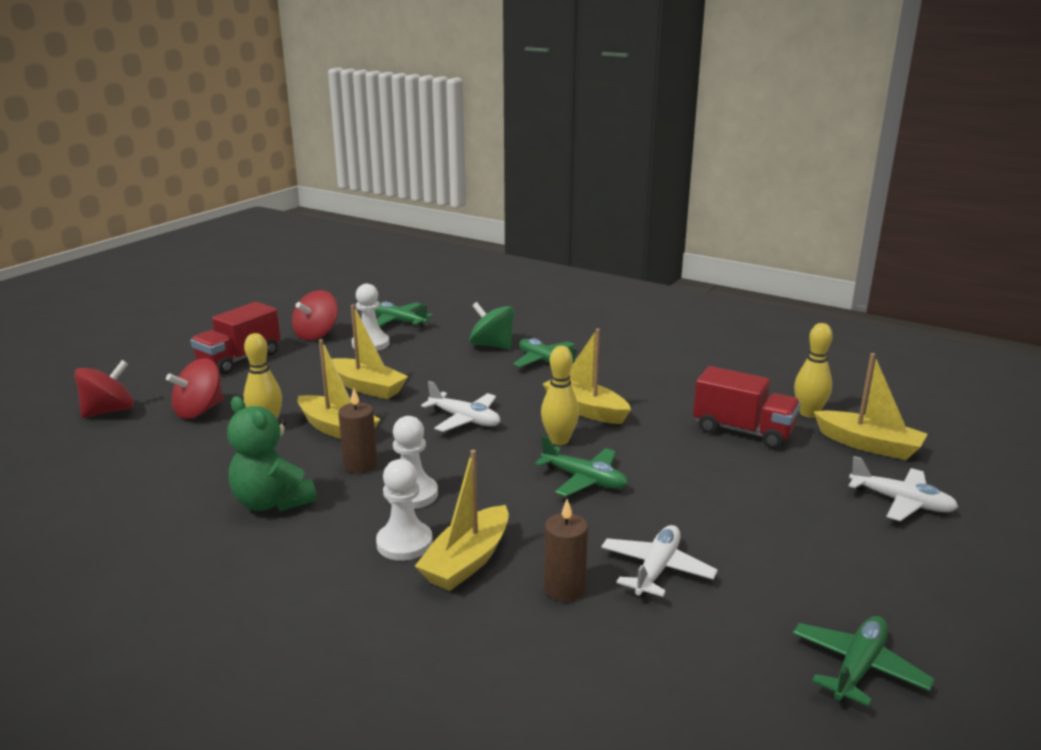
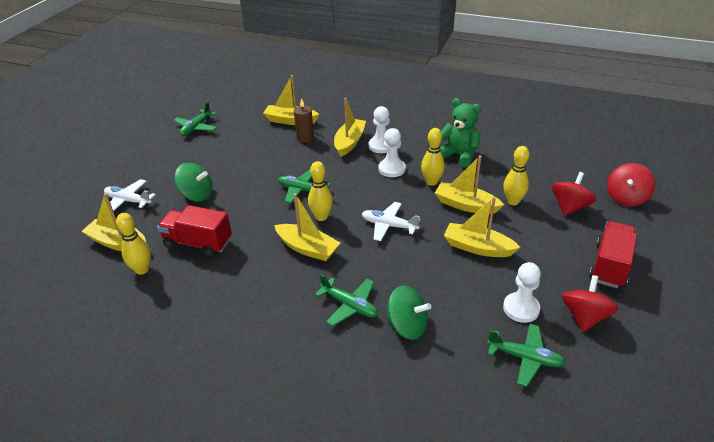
camera: 170 degrees right, 15 degrees up
(360, 465) = (431, 182): brown candle -> yellow bowling pin
(596, 650) = (290, 121): none -> yellow boat
(656, 570) = (266, 150): white plane -> none
(775, 496) = (197, 195): none -> green spinning top

